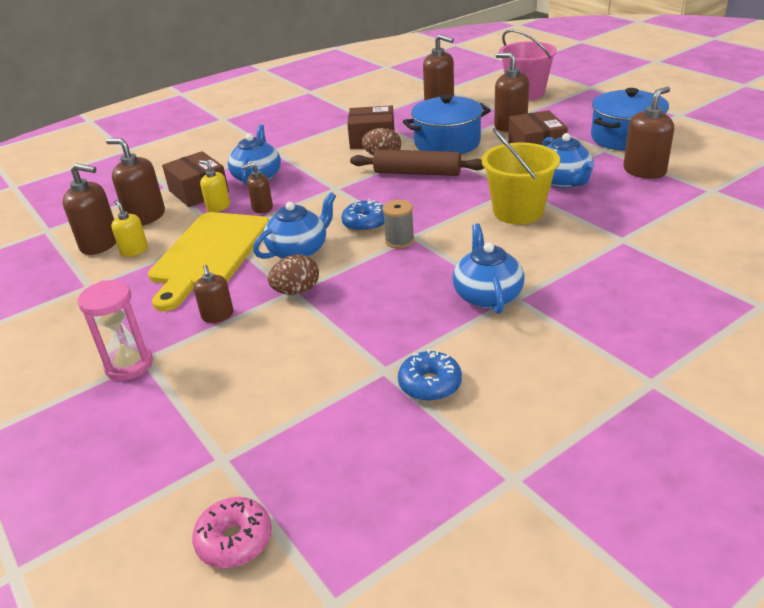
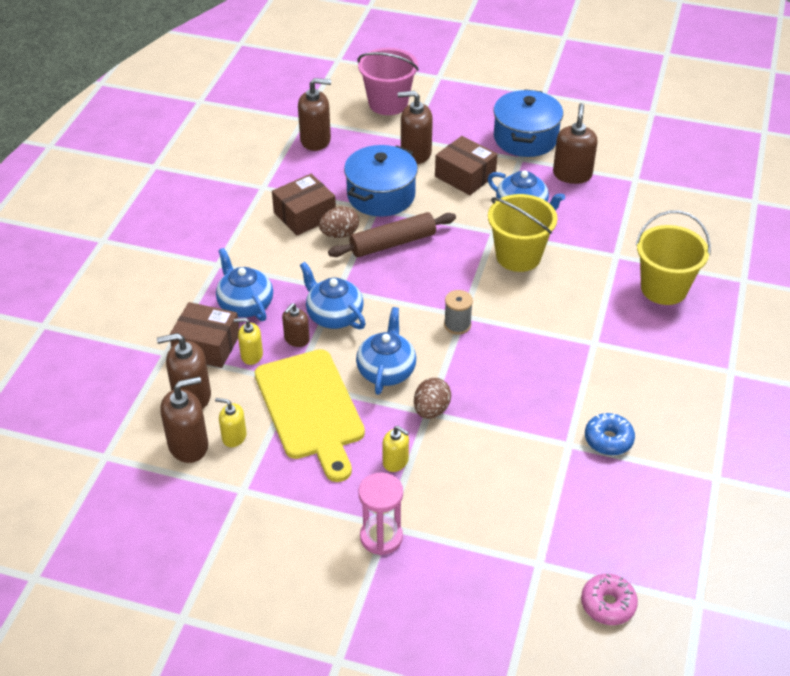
camera: 40 degrees left, 10 degrees up
(217, 315) = (395, 461): brown soap dispenser -> yellow soap dispenser
(365, 223) = (410, 318): blue donut -> none
(487, 295) = (573, 349): blue teapot -> blue teapot (334, 315)
(648, 281) = (664, 288): none -> yellow bucket

